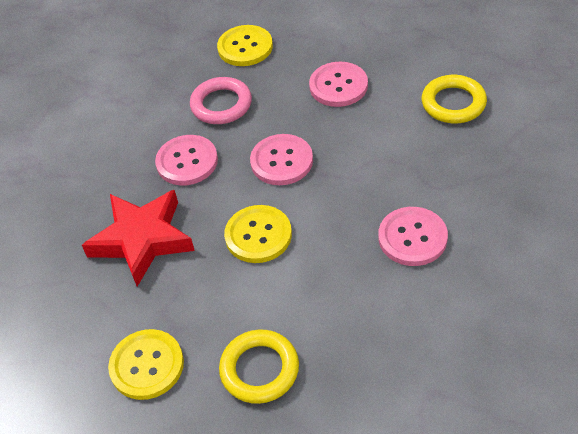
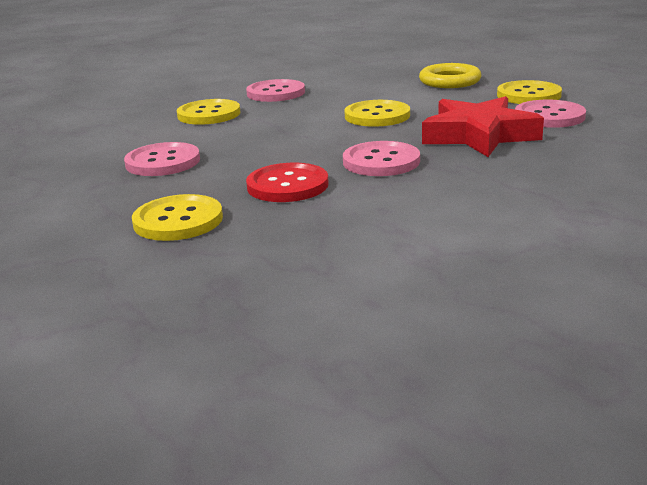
camera: 145 degrees left, 25 degrees down
(221, 104) = (287, 185): pink ring -> red button
(281, 161) = (297, 139): pink button -> pink button (549, 116)
(411, 163) = (209, 114): none -> yellow button
(453, 103) = (113, 128): yellow ring -> none

